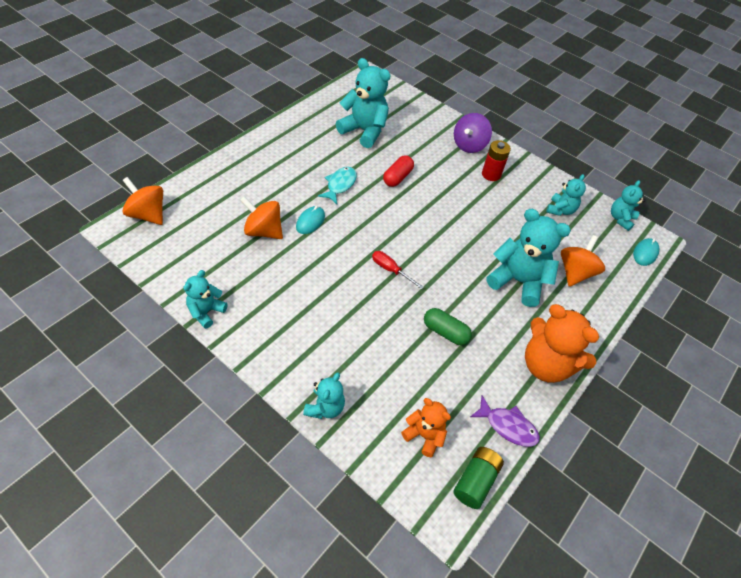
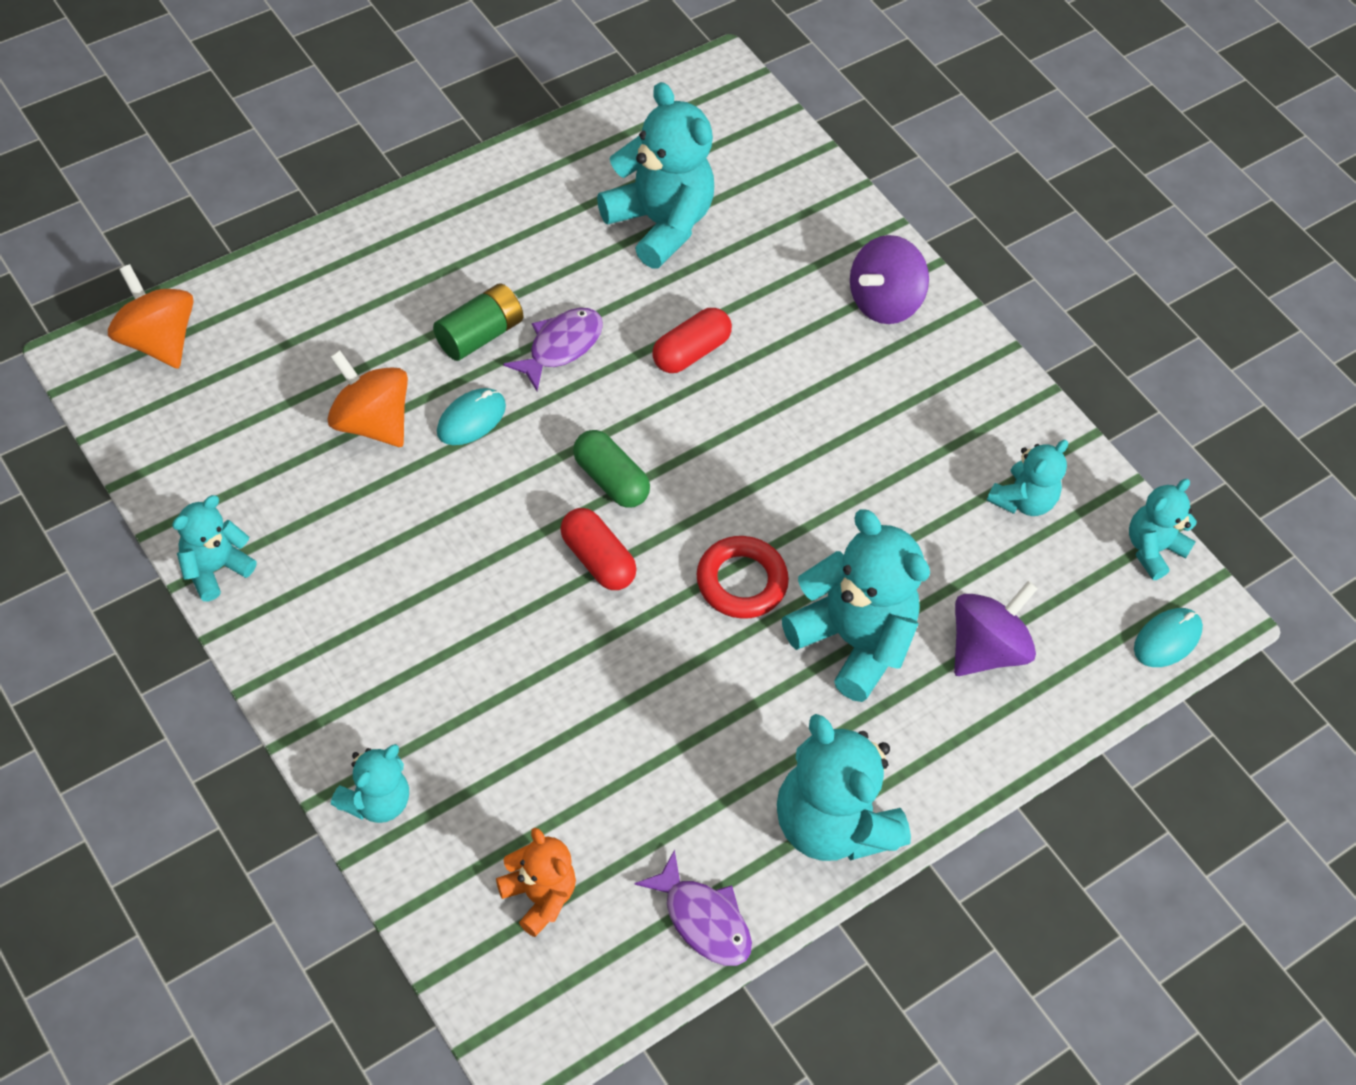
camera: 15 degrees right, 5 degrees up
(340, 185) = (561, 346): turquoise fish -> purple fish
(390, 270) = (597, 559): red screwdriver -> red capsule
(445, 332) = (657, 712): green capsule -> green capsule (610, 480)
(459, 266) = (741, 581): none -> red ring
(475, 481) = (600, 999): green battery -> green battery (479, 335)
(491, 174) = (903, 384): red battery -> none
(546, 365) = (832, 824): orange teddy bear -> turquoise teddy bear
(575, 272) = (986, 648): orange spinning top -> purple spinning top

